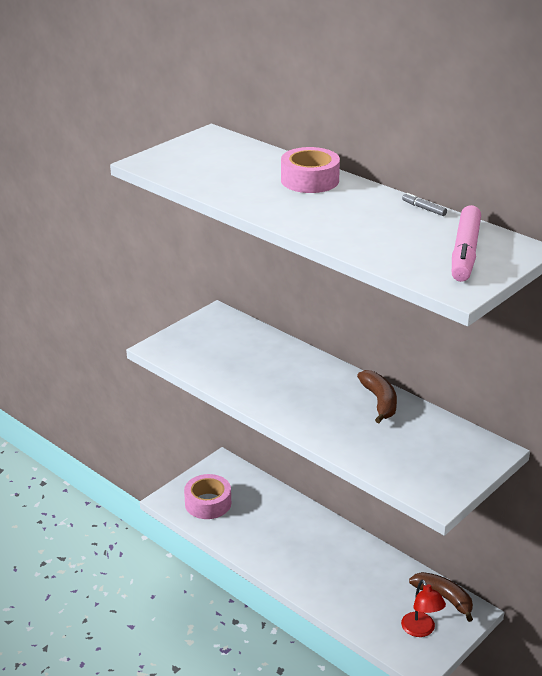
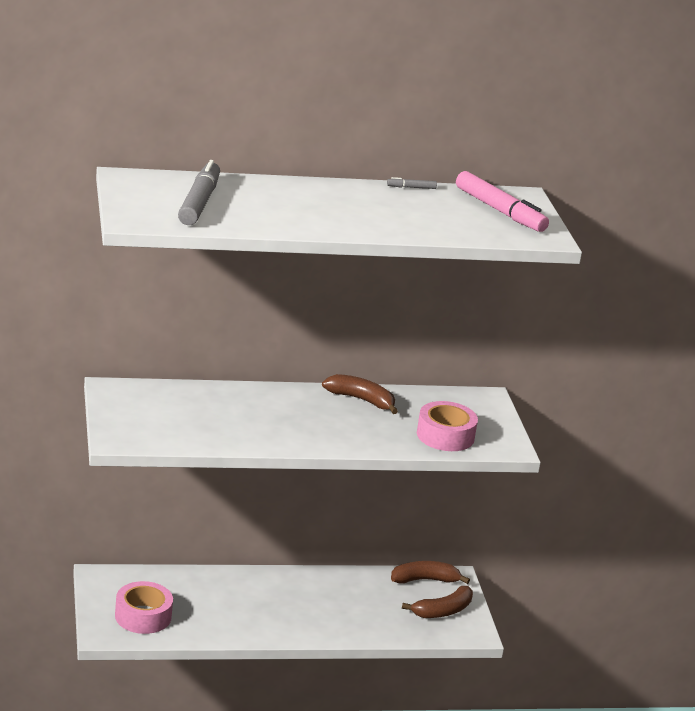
camera: 55 degrees left, 5 degrees down
(221, 166) = (199, 202): none -> grey marker
(310, 180) = (291, 192): pink tape -> pink tape (445, 436)
(421, 630) = (443, 611): red lamp -> brown banana

